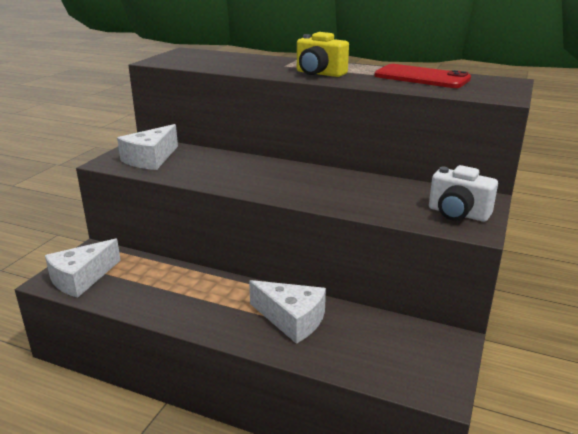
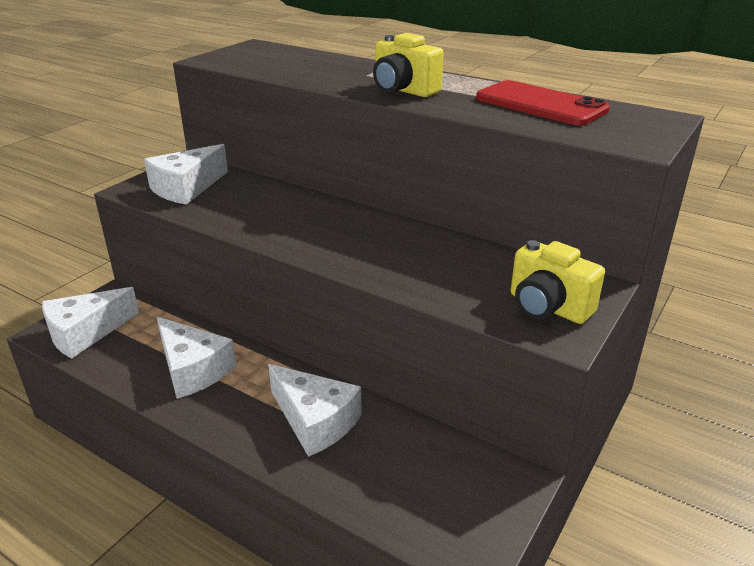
camera: 10 degrees right, 5 degrees up
(181, 295) = (193, 369): none -> white cheese
(457, 214) = (547, 307): white camera -> yellow camera

